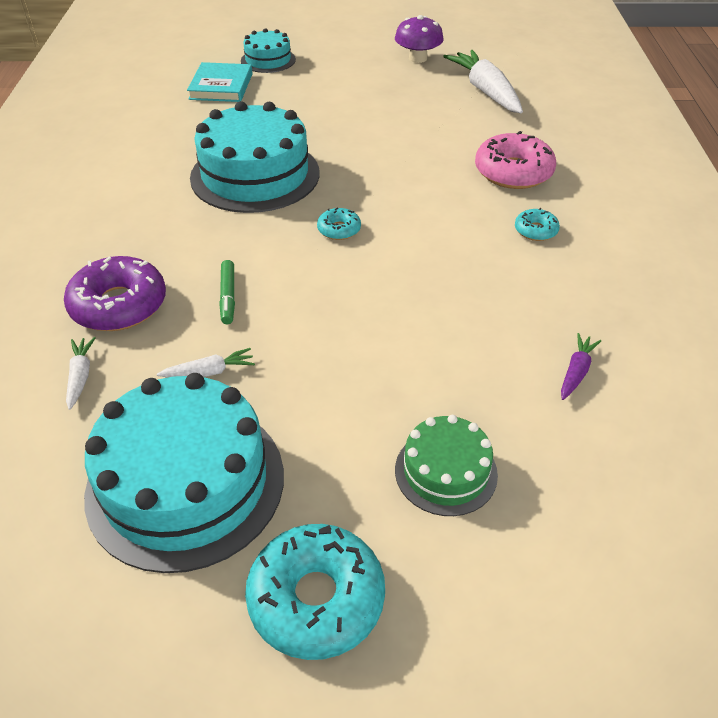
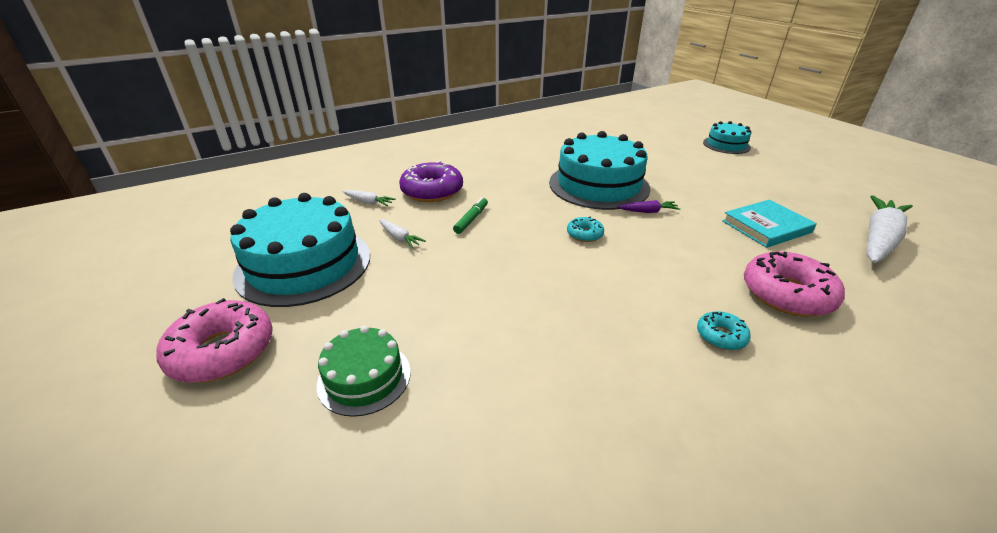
camera: 60 degrees right, 10 degrees down
(80, 376) = (368, 202): white carrot -> white carrot turned 60 degrees clockwise
(221, 86) = (669, 143): turquoise book -> turquoise book (766, 227)
(228, 296) = (471, 219): green marker -> green marker turned 150 degrees clockwise
(316, 598) = (222, 351): turquoise donut -> pink donut
(417, 58) = (853, 193): purple mushroom -> none
(576, 372) = (545, 431): purple carrot -> purple carrot (648, 211)

